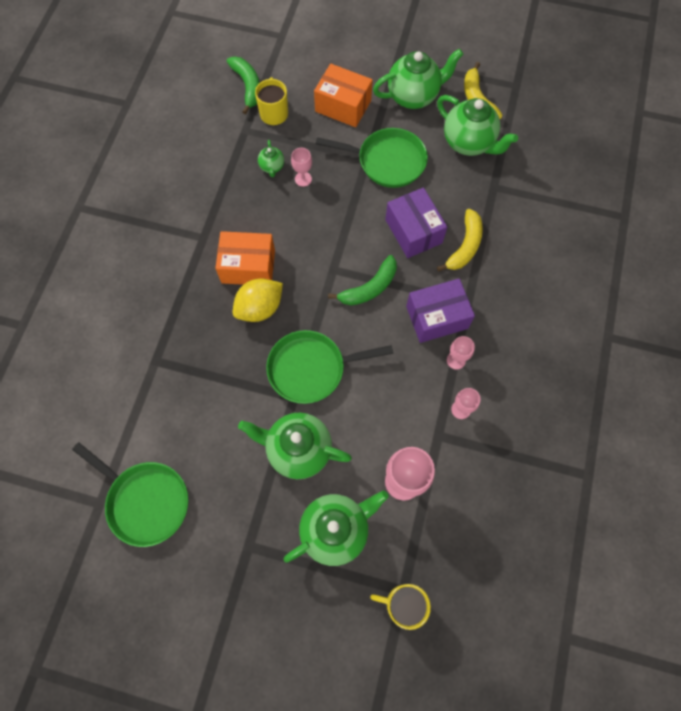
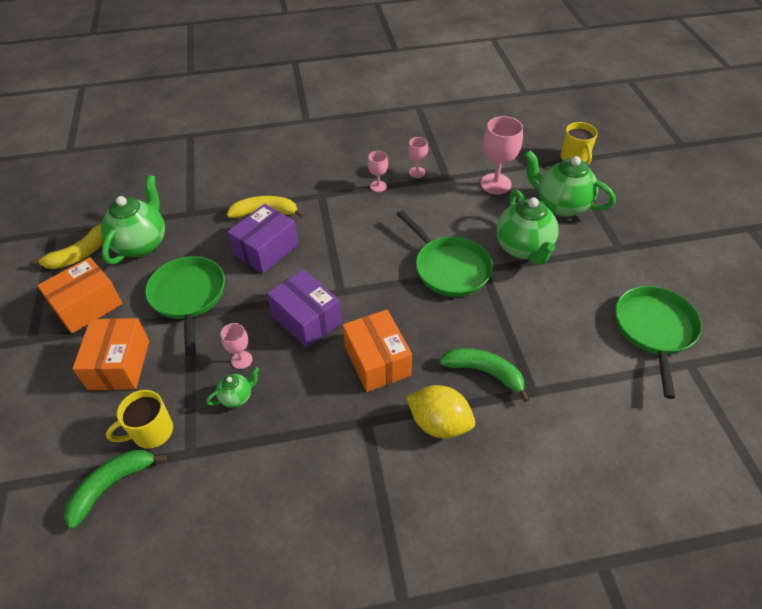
camera: 115 degrees left, 20 degrees down
(260, 308) = (417, 330): yellow lemon -> yellow lemon (439, 423)
(369, 288) = (345, 259): green banana -> green banana (485, 373)
(413, 96) = (87, 306): green teapot -> orange box
(437, 317) = (347, 208): purple box -> purple box (306, 319)

